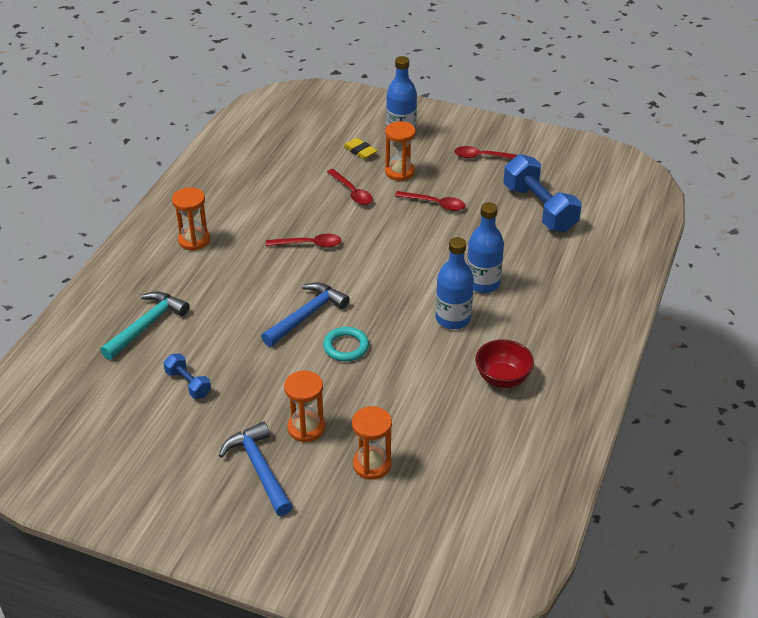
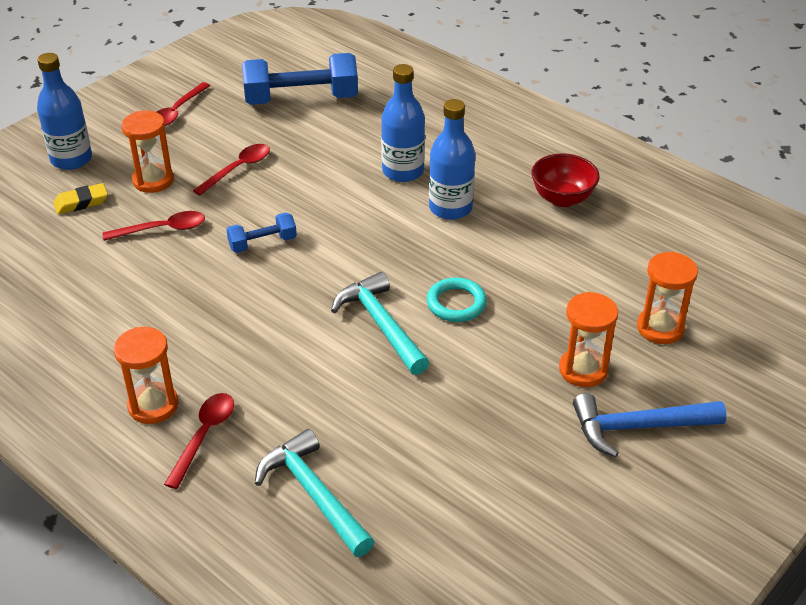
camera: 70 degrees left, 0 degrees up
(188, 384) = (458, 469): blue dumbbell -> blue dumbbell (262, 243)
(306, 315) = (381, 325): blue hammer -> turquoise hammer
(309, 244) = (242, 291): red spoon -> red spoon (204, 436)

